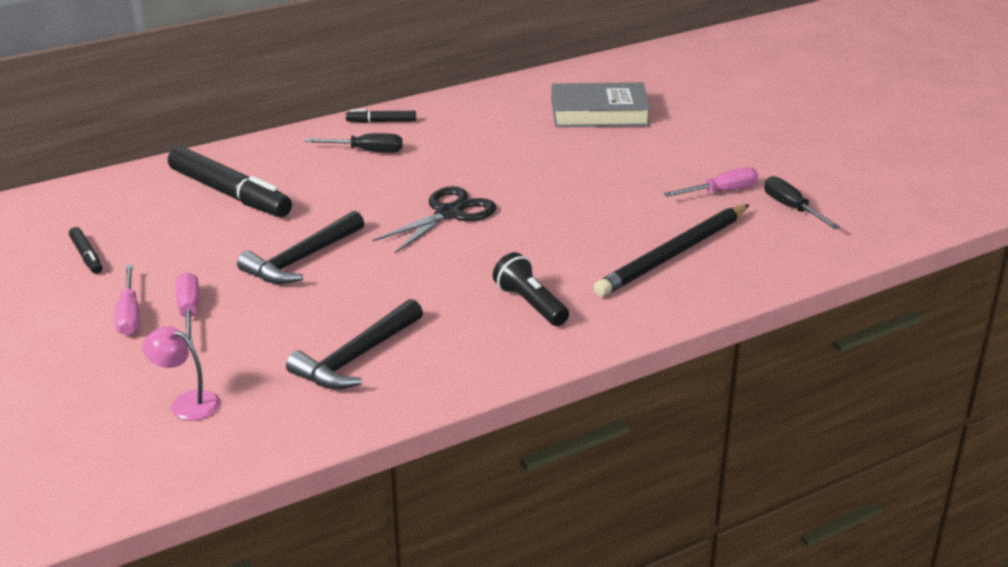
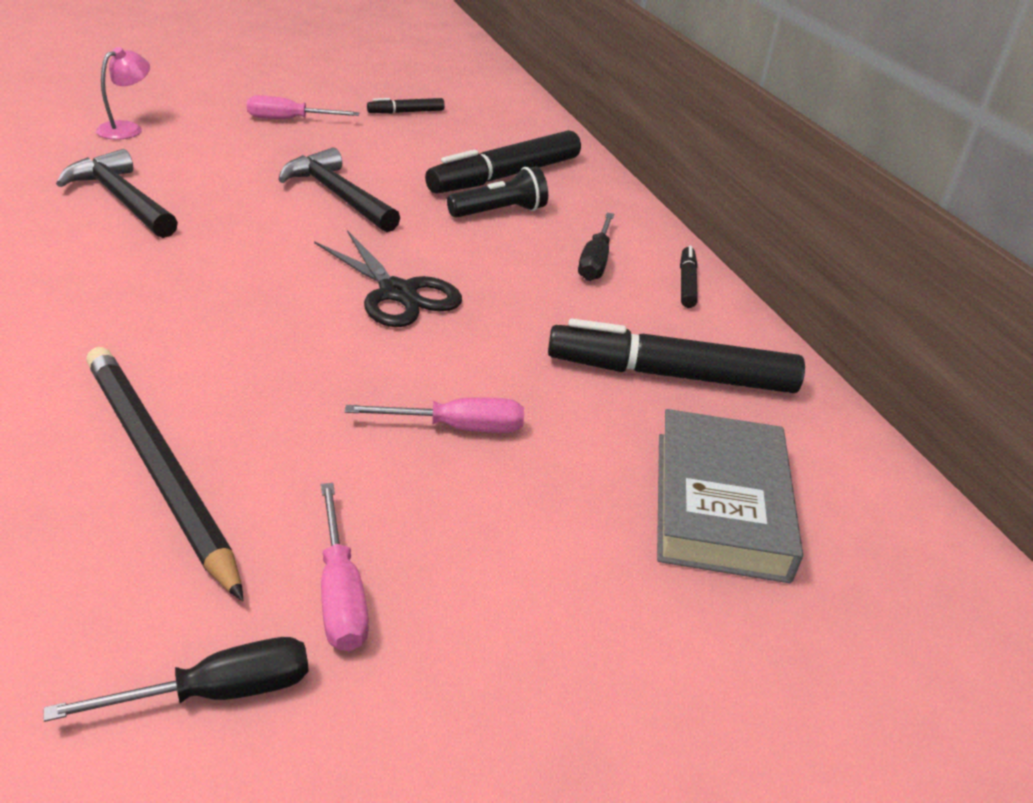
camera: 95 degrees right, 5 degrees up
(189, 312) = (274, 140): pink screwdriver -> pink screwdriver (457, 427)
(495, 125) = (671, 375): none -> black marker
(530, 304) = (130, 312): black flashlight -> black flashlight (499, 212)

